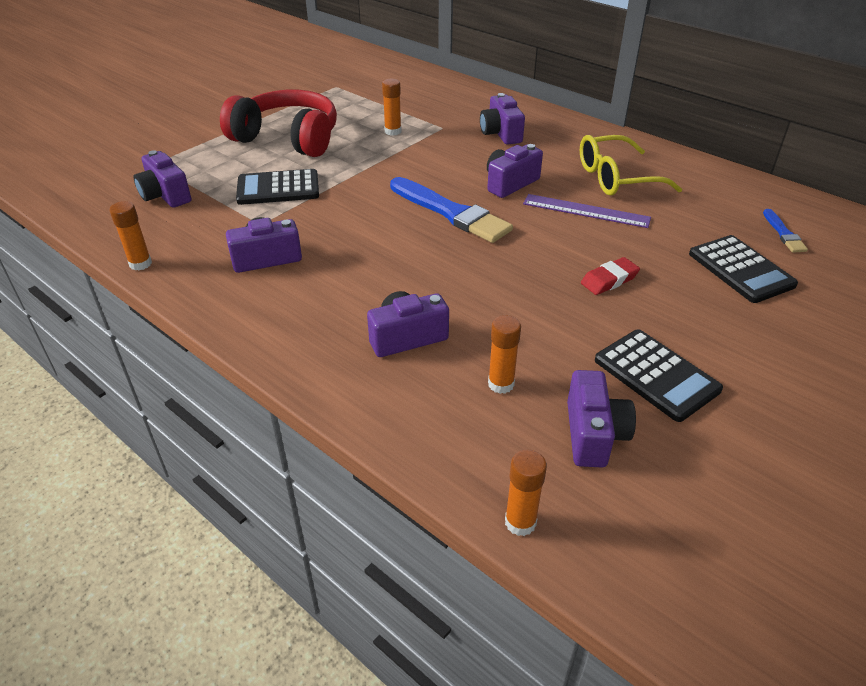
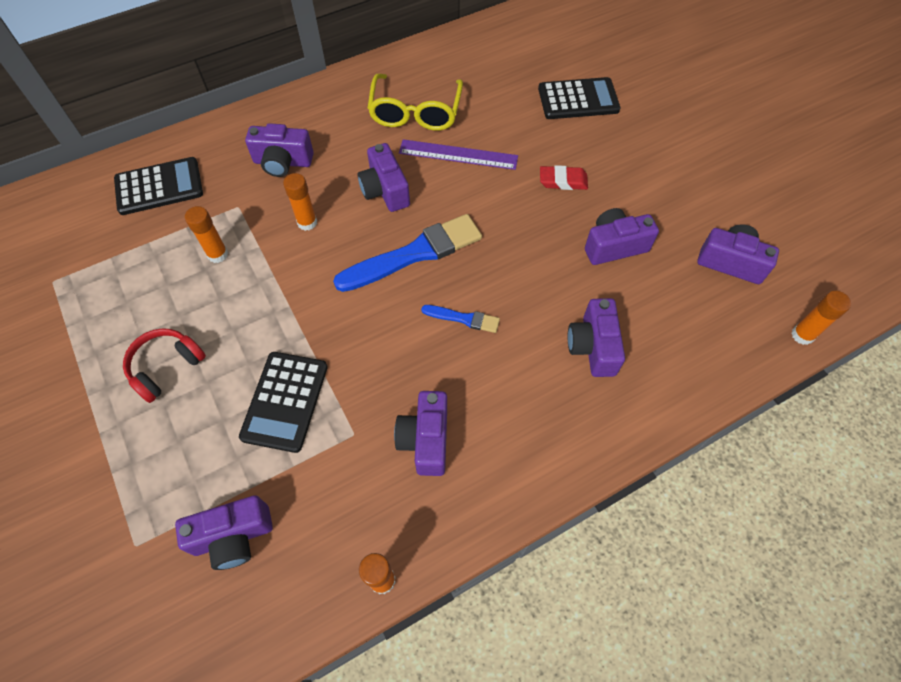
camera: 70 degrees left, 20 degrees up
(287, 139) = (166, 367): red headphones -> red headphones, size x0.52
(501, 384) = (667, 299): orange glue stick -> orange glue stick (307, 222)
(547, 331) = (614, 246): none -> purple camera
(586, 211) = (458, 154): purple ruler -> purple ruler turned 60 degrees clockwise
(609, 280) = (563, 181): red eraser -> red eraser turned 75 degrees counterclockwise
(656, 375) = (680, 202): black calculator -> black calculator (159, 187)
(783, 233) = (543, 54): blue brush -> blue brush (463, 318)

